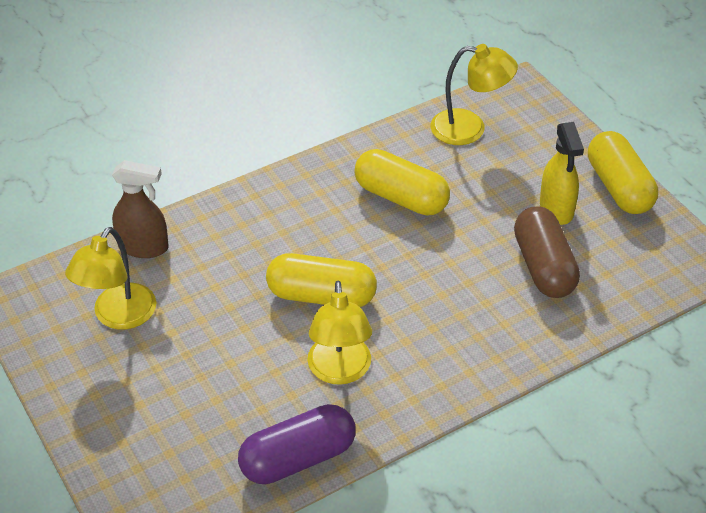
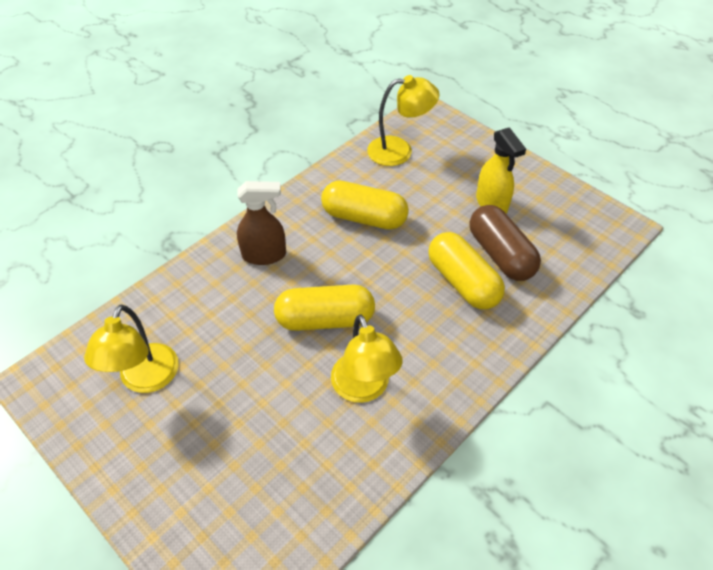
camera: 15 degrees left, 5 degrees up
(144, 247) = (153, 306): brown spray bottle -> brown spray bottle (264, 255)
(298, 458) = (353, 486): purple capsule -> none
(619, 187) = (532, 177): yellow capsule -> yellow capsule (462, 282)

